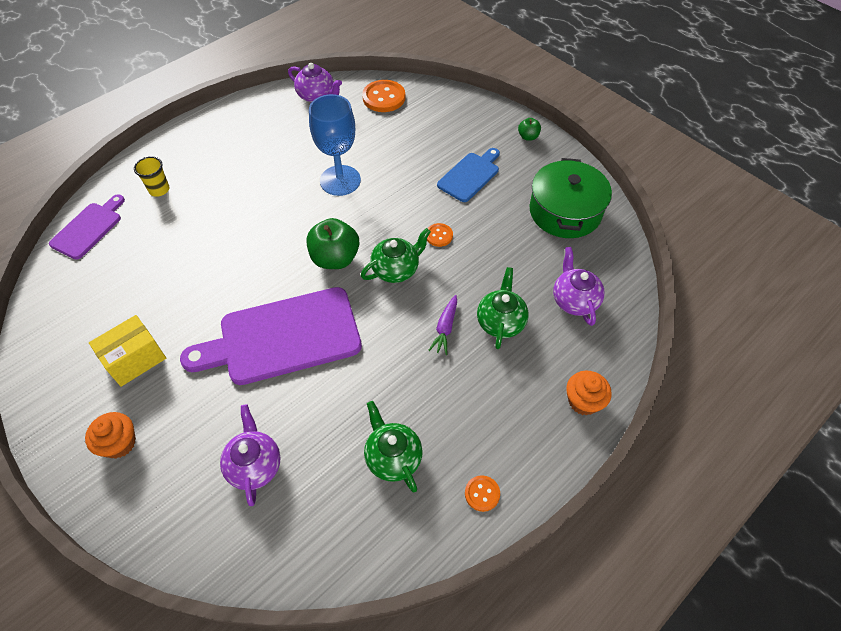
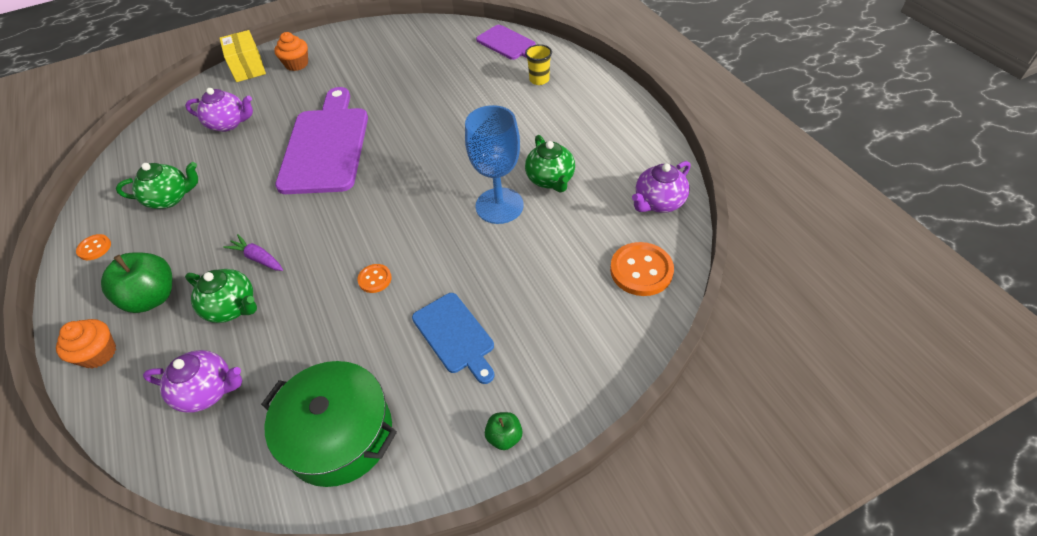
camera: 110 degrees right, 5 degrees down
(135, 359) = (360, 69): yellow box -> yellow box (248, 68)
(335, 258) = (392, 188): green apple -> green apple (152, 297)
(396, 269) = (351, 233): green teapot -> green teapot (550, 179)

